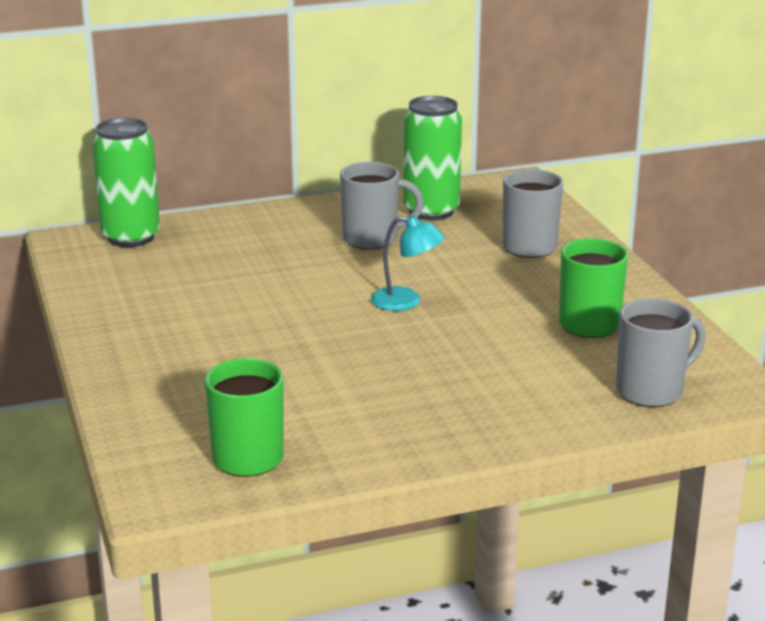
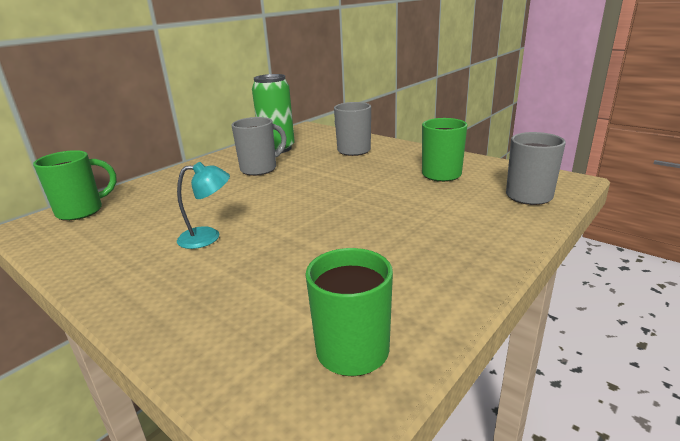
camera: 30 degrees left, 0 degrees up
(131, 237) = (82, 211): green can -> green mug
(406, 301) = (323, 193): turquoise lamp -> turquoise lamp (208, 237)

